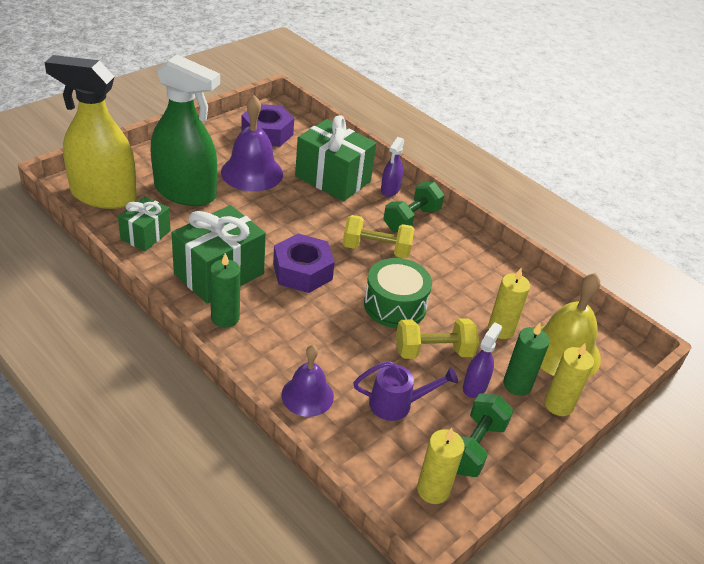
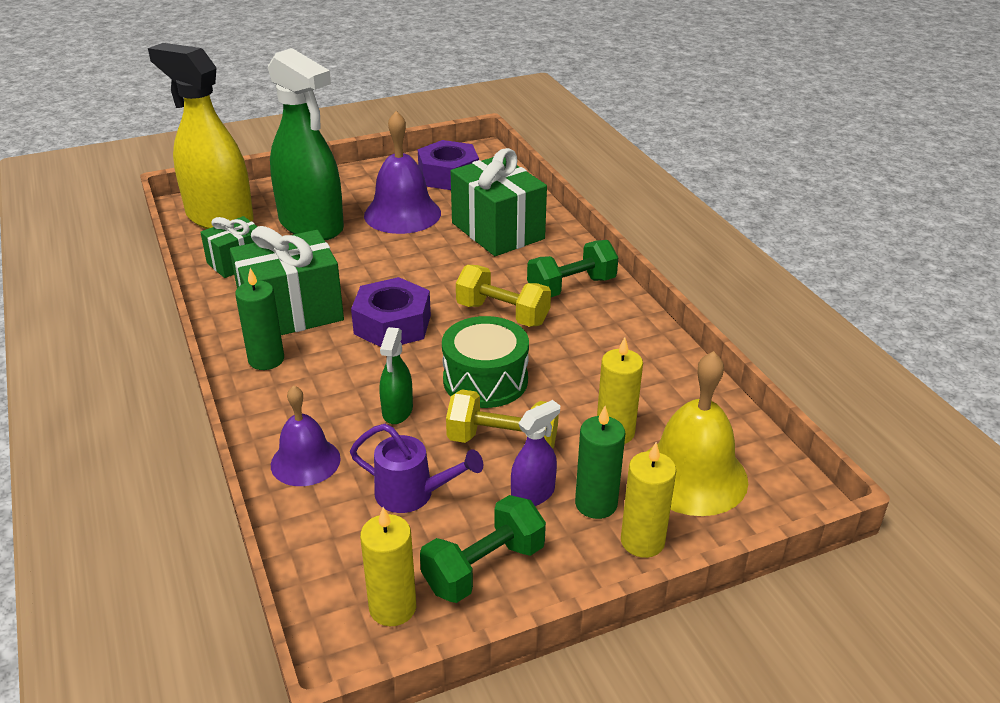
camera: 25 degrees right, 5 degrees down
(348, 342) = (397, 411): none -> green spray bottle
(390, 190) = (564, 251): purple spray bottle -> none

